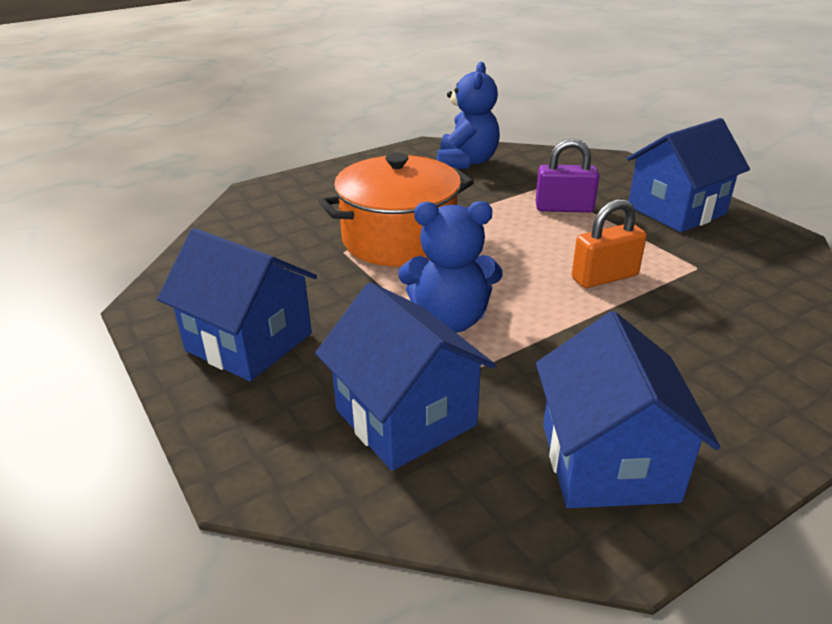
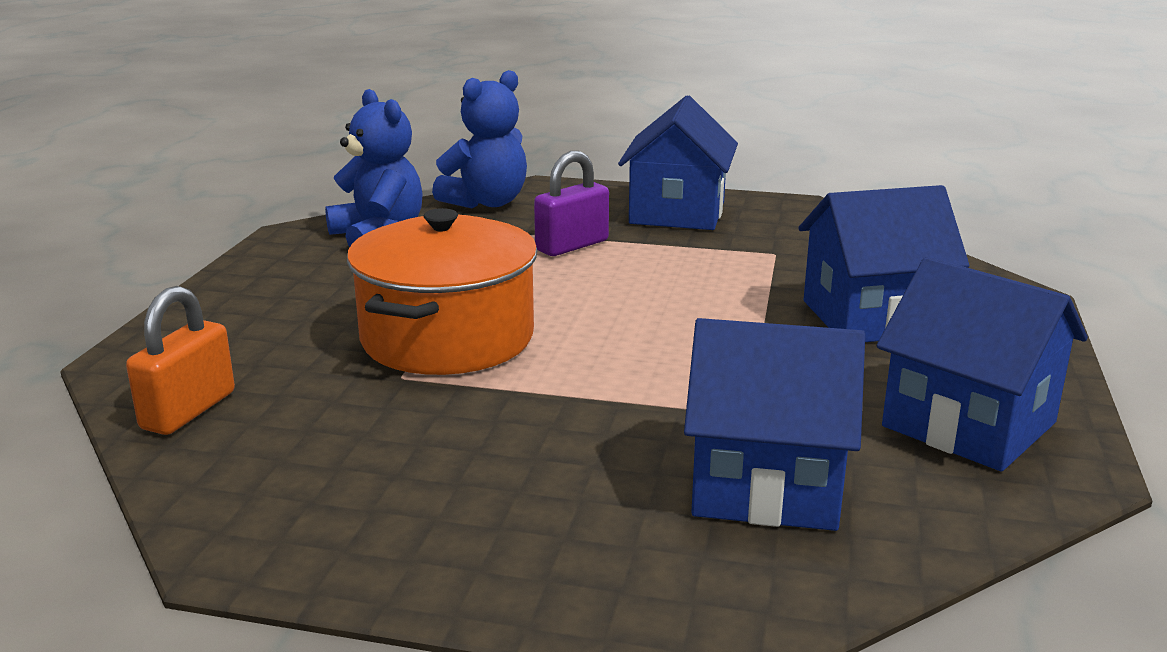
camera: 45 degrees left, 10 degrees down
(249, 342) = (469, 513): blue house -> blue house (871, 317)
(450, 320) = (648, 386): blue teddy bear -> blue teddy bear (486, 202)
(604, 277) = (717, 290): orange padlock -> orange padlock (188, 410)

